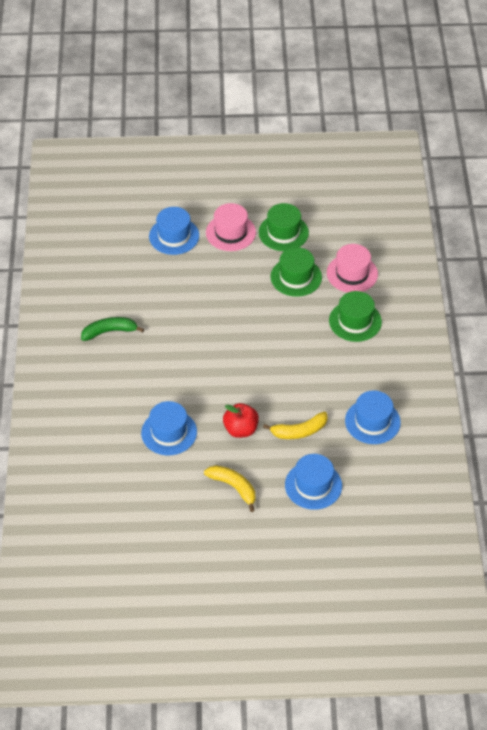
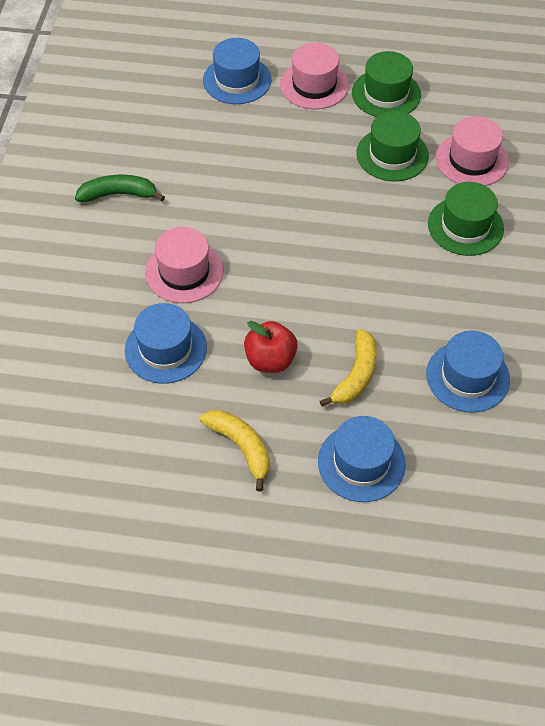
camera: 10 degrees right, 5 degrees up
(169, 379) = (184, 272): none -> pink hat
(299, 431) = (356, 375): yellow banana -> yellow banana turned 60 degrees counterclockwise

